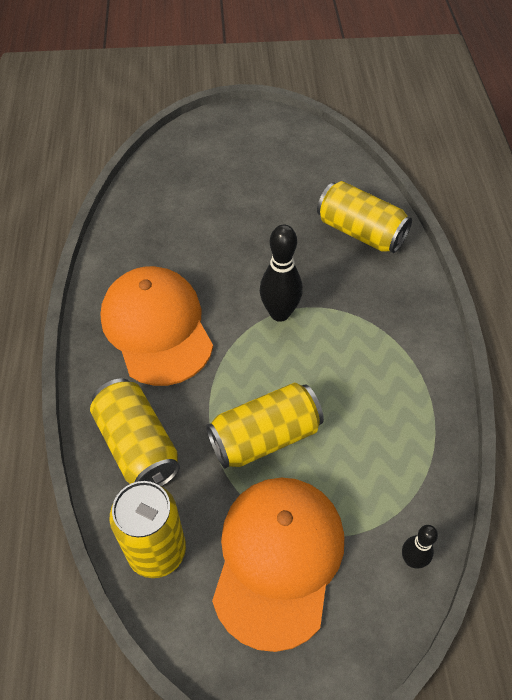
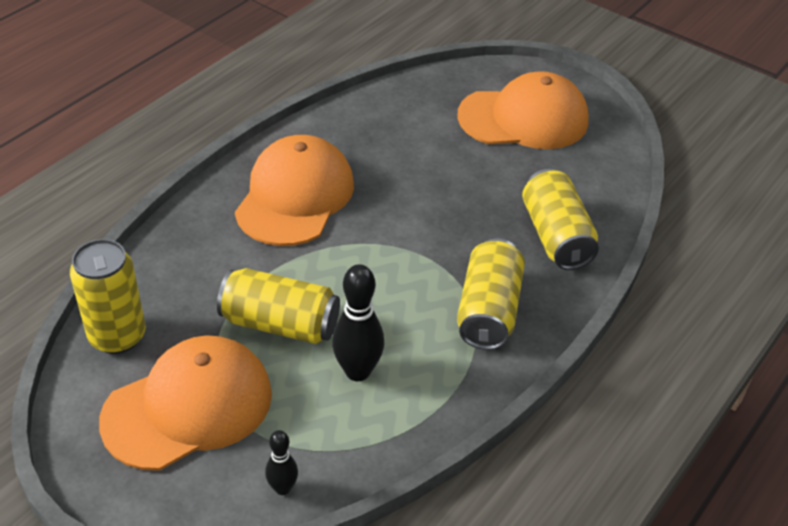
camera: 40 degrees right, 10 degrees down
(137, 446) = (185, 263): yellow can -> yellow can (488, 311)
(244, 158) = (523, 118): none -> orange cap
(280, 313) = (403, 249): black bowling pin -> black bowling pin (357, 371)

